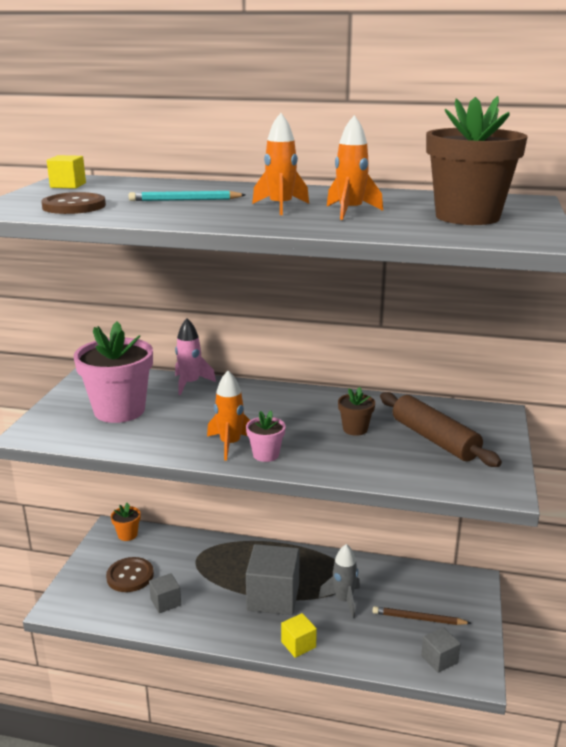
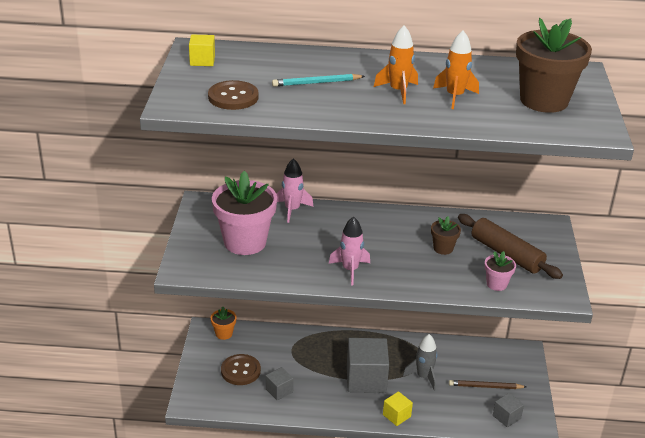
camera: 10 degrees left, 10 degrees up
(230, 444) = (350, 270): orange rocket -> pink rocket
(266, 455) = (381, 278): pink flower pot -> pink flower pot (496, 284)

